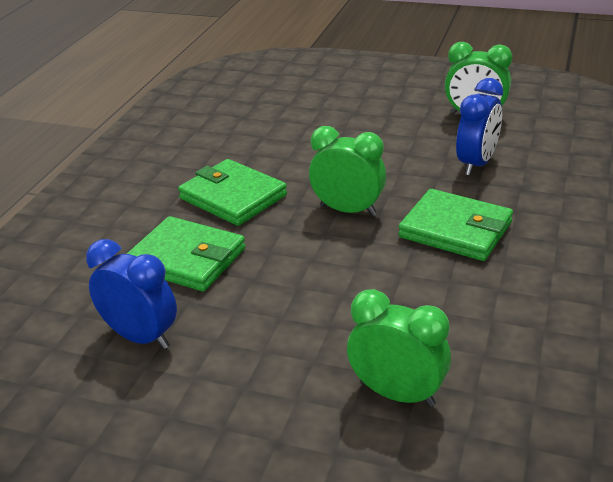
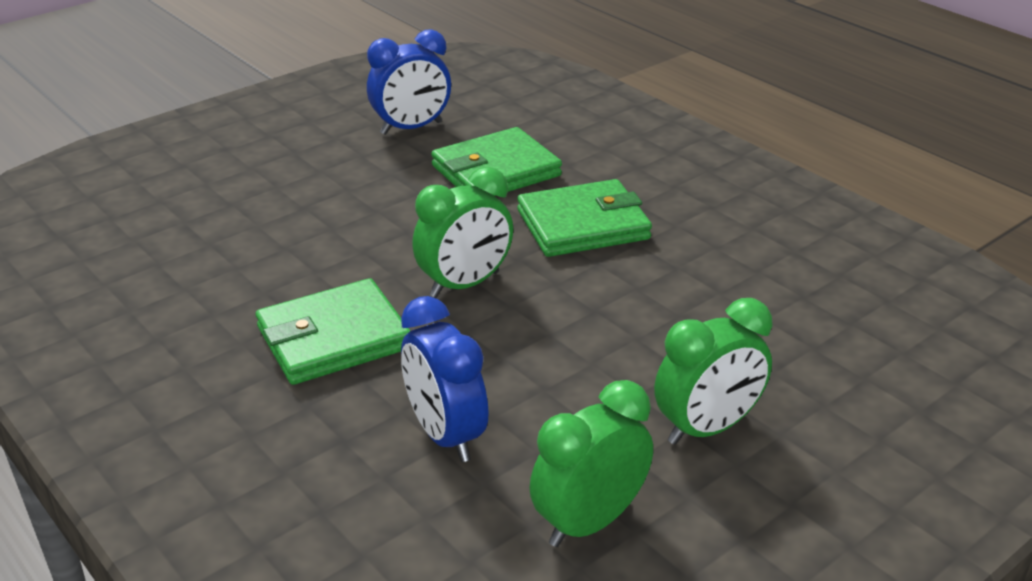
camera: 120 degrees right, 0 degrees up
(397, 394) = (188, 206): green clock -> green clock (707, 428)

